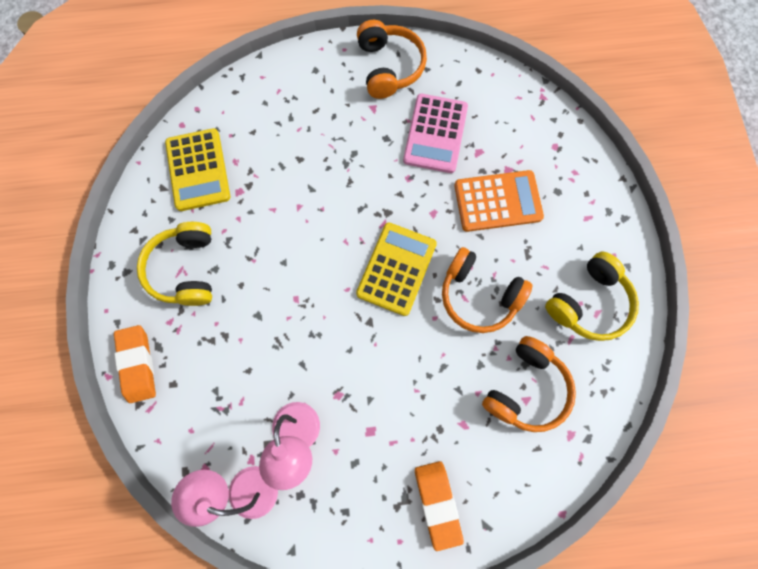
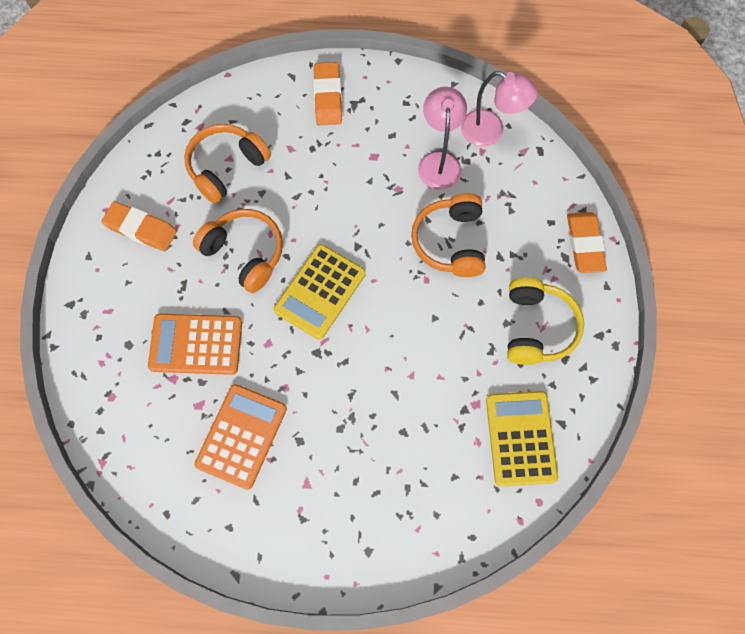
camera: 170 degrees left, 5 degrees down
(389, 67) = (275, 538): orange headphones -> orange headphones (450, 242)
(435, 134) = (241, 436): pink calculator -> orange calculator
(588, 303) = (141, 229): yellow headphones -> orange eraser

